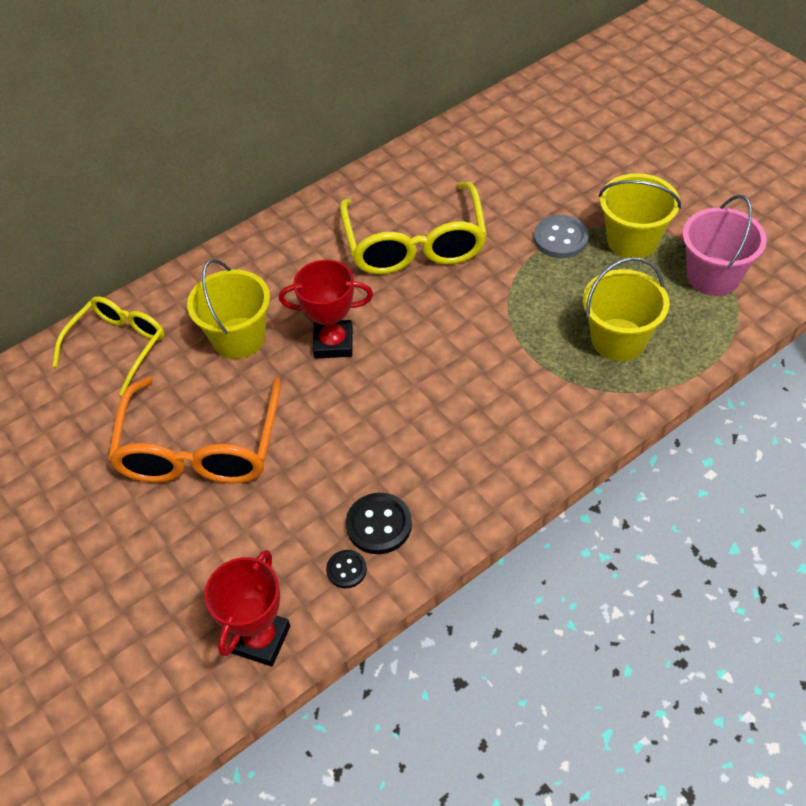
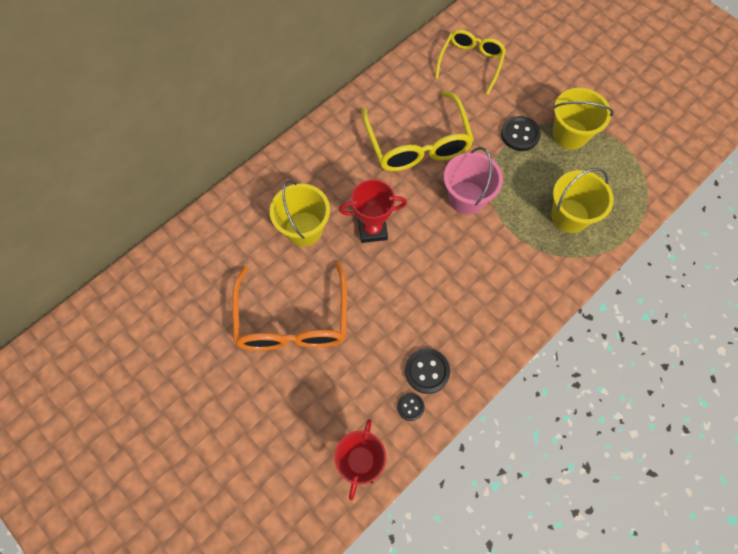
camera: 10 degrees left, 15 degrees up
(118, 346) = (216, 241): yellow glasses -> yellow glasses (470, 63)
(560, 238) = (520, 134): grey button -> black button
(713, 276) = (628, 161): pink bucket -> pink bucket (466, 198)

